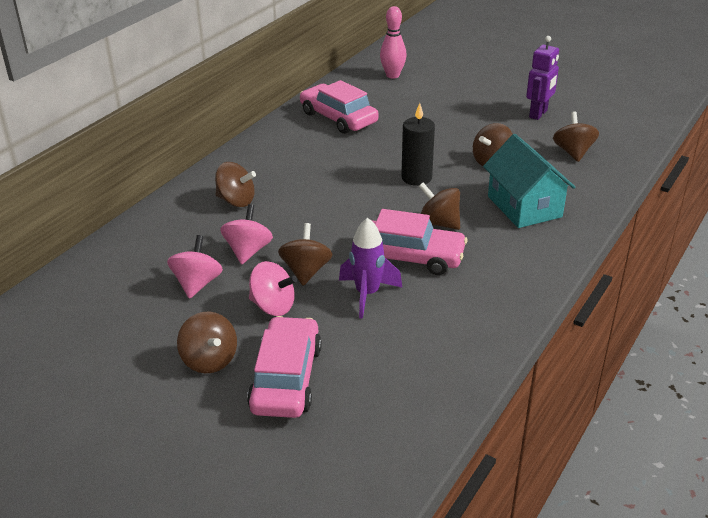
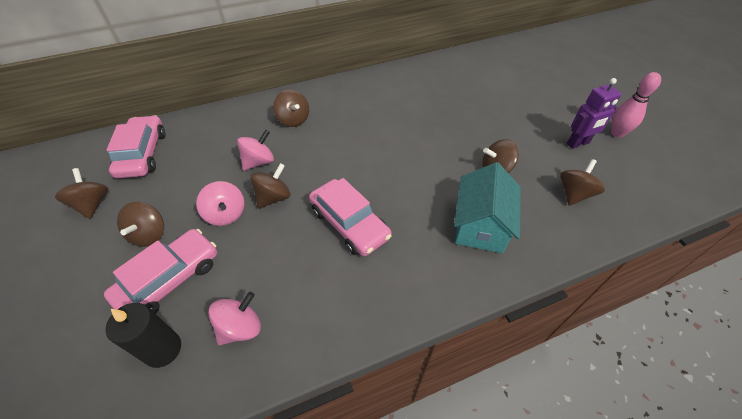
camera: 35 degrees right, 15 degrees up
(197, 284) = (206, 171): pink spinning top -> pink spinning top (240, 327)
(338, 118) = (421, 84): pink car -> pink car (142, 154)
(367, 294) = (289, 240): purple rocket -> none
(392, 75) = (493, 65): pink bowling pin -> pink bowling pin (617, 133)
(416, 178) = (424, 157): black candle -> black candle (163, 349)
(439, 223) = (400, 206): brown spinning top -> brown spinning top (92, 204)

